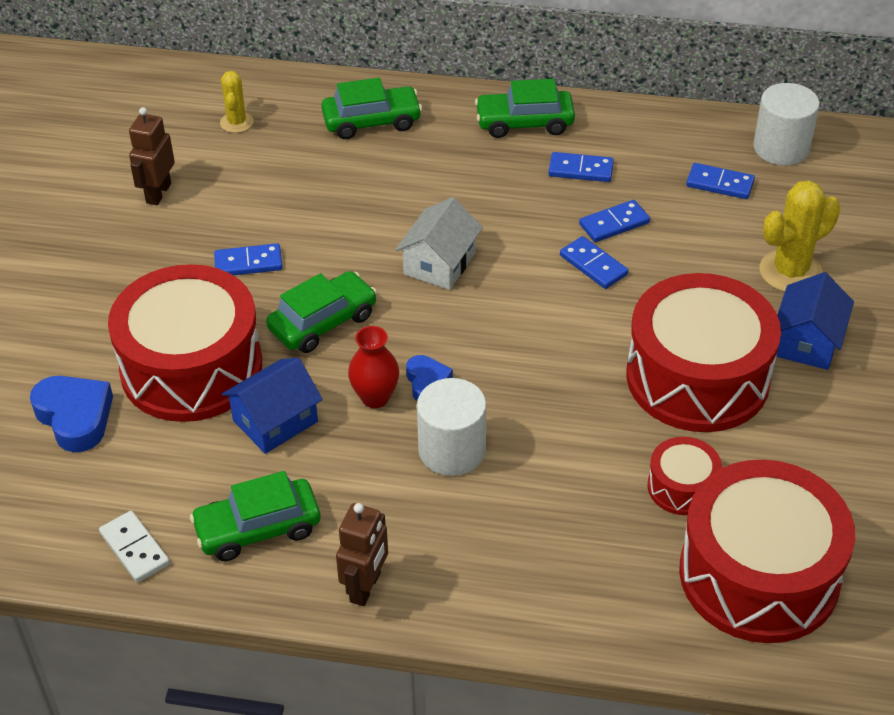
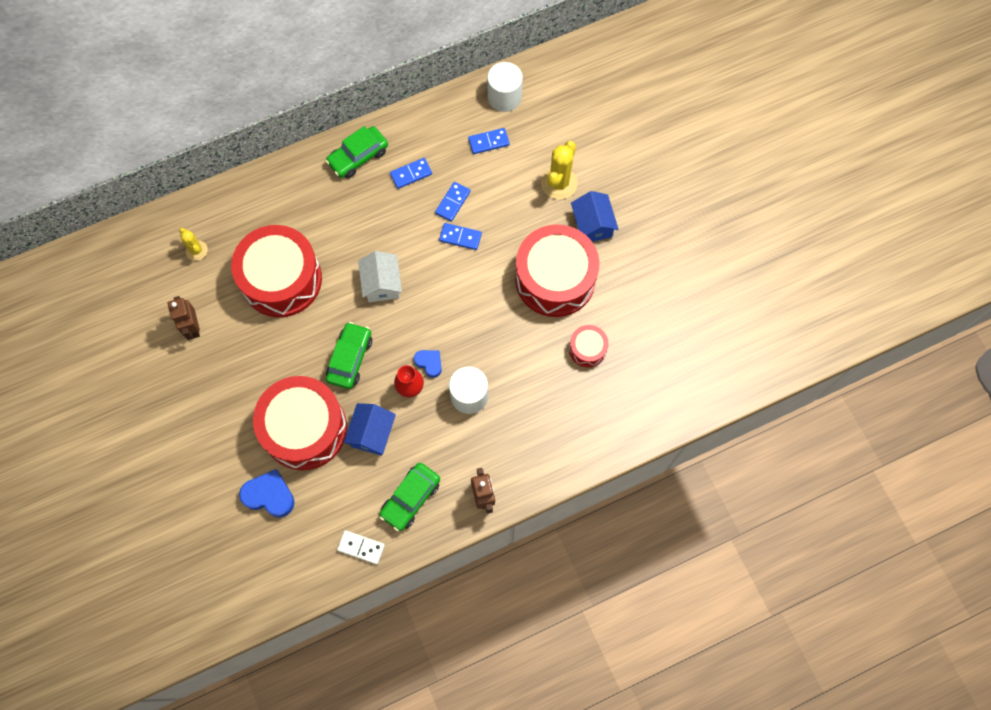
camera: 35 degrees left, 25 degrees up
(248, 263) = (281, 344): blue domino -> none
(372, 121) = (273, 205): green car -> none
(759, 575) = (649, 376): red drum -> red drum (281, 279)

